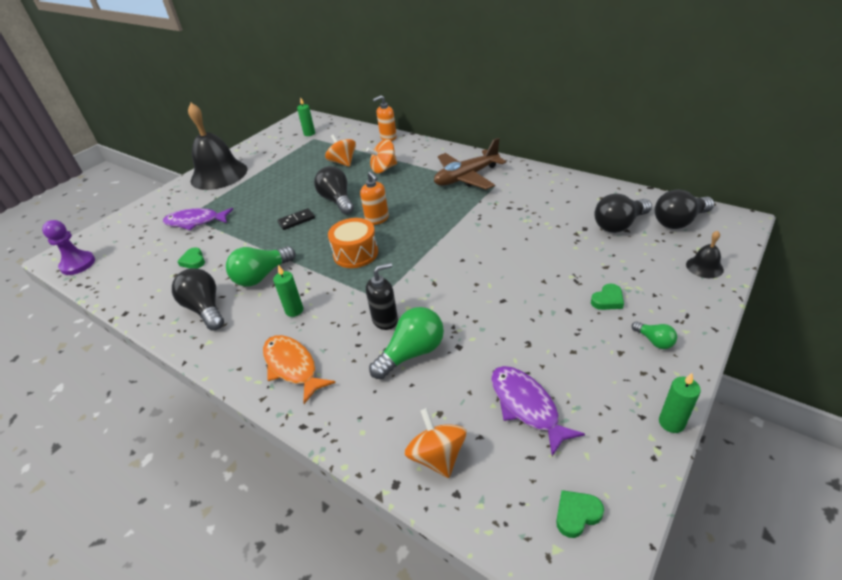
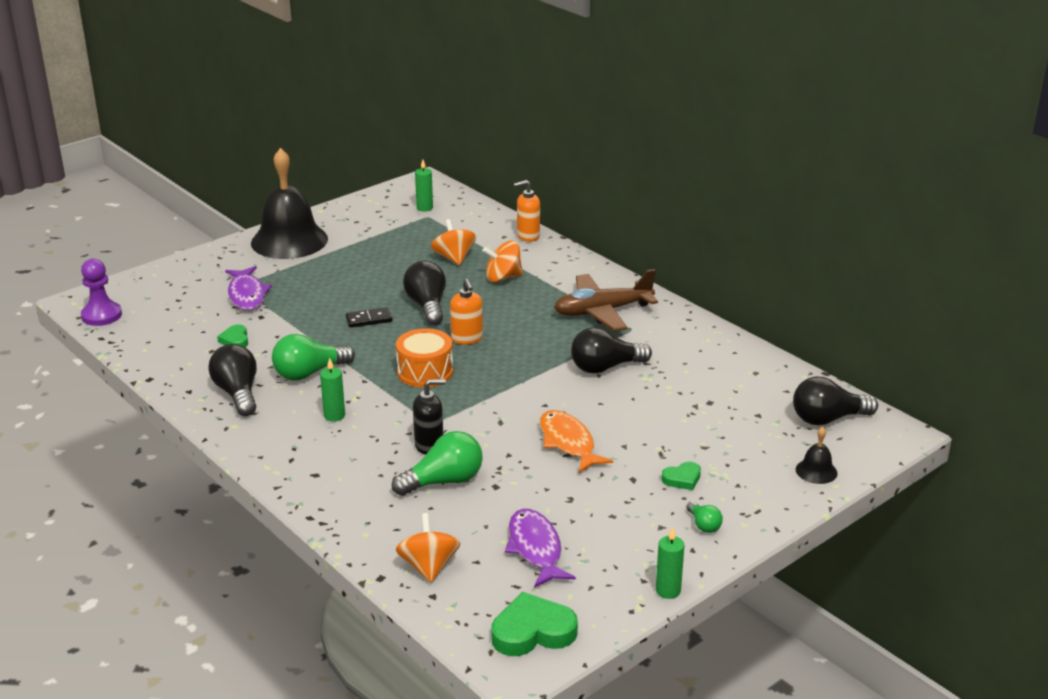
camera: 10 degrees right, 10 degrees down
(195, 222) = (247, 295): purple fish -> purple fish turned 120 degrees counterclockwise
(292, 367) = (315, 467): orange fish -> orange fish (568, 443)
(576, 514) = (533, 631): green heart -> green heart, size x1.81
(619, 225) = (753, 407): black light bulb -> black light bulb (605, 367)

